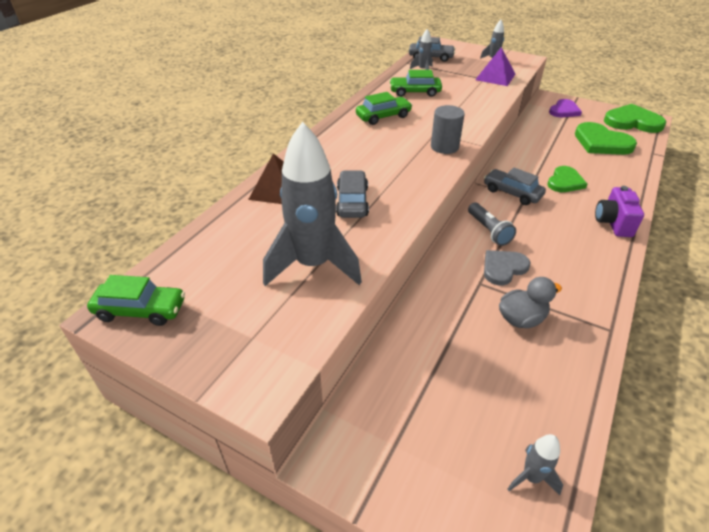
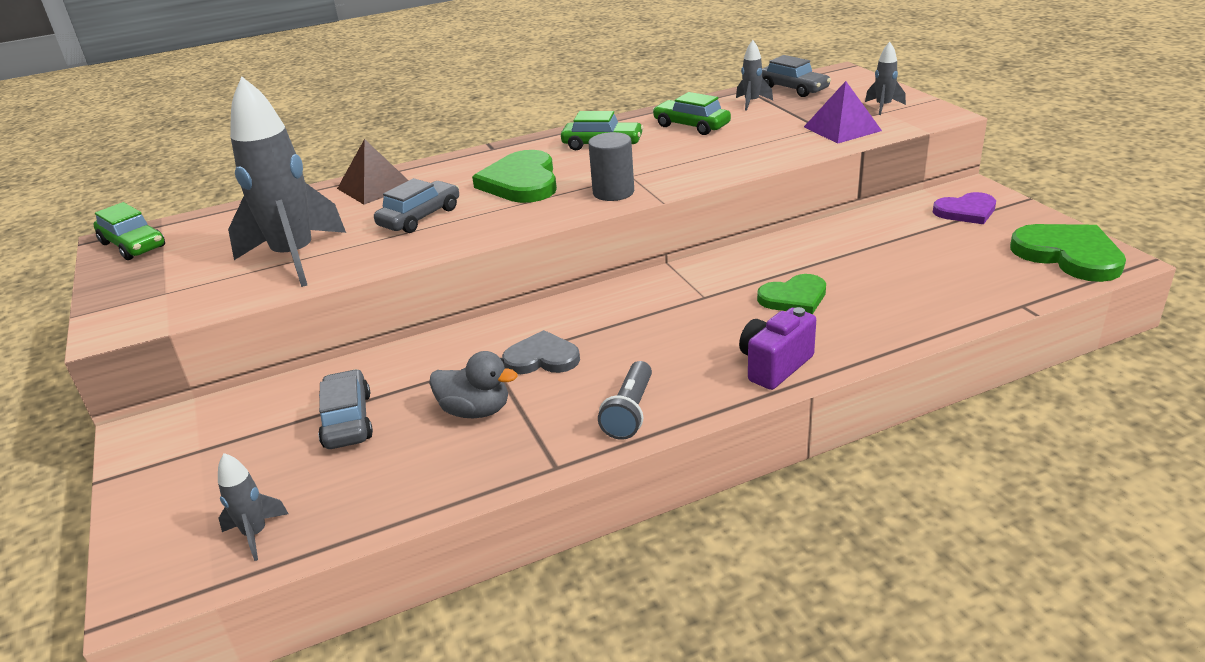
camera: 40 degrees right, 10 degrees down
(489, 231) = (591, 316): grey flashlight -> grey flashlight (630, 412)
(512, 193) = (694, 287): grey car -> grey car (347, 420)
(601, 142) = (951, 267): green heart -> green heart (521, 182)

